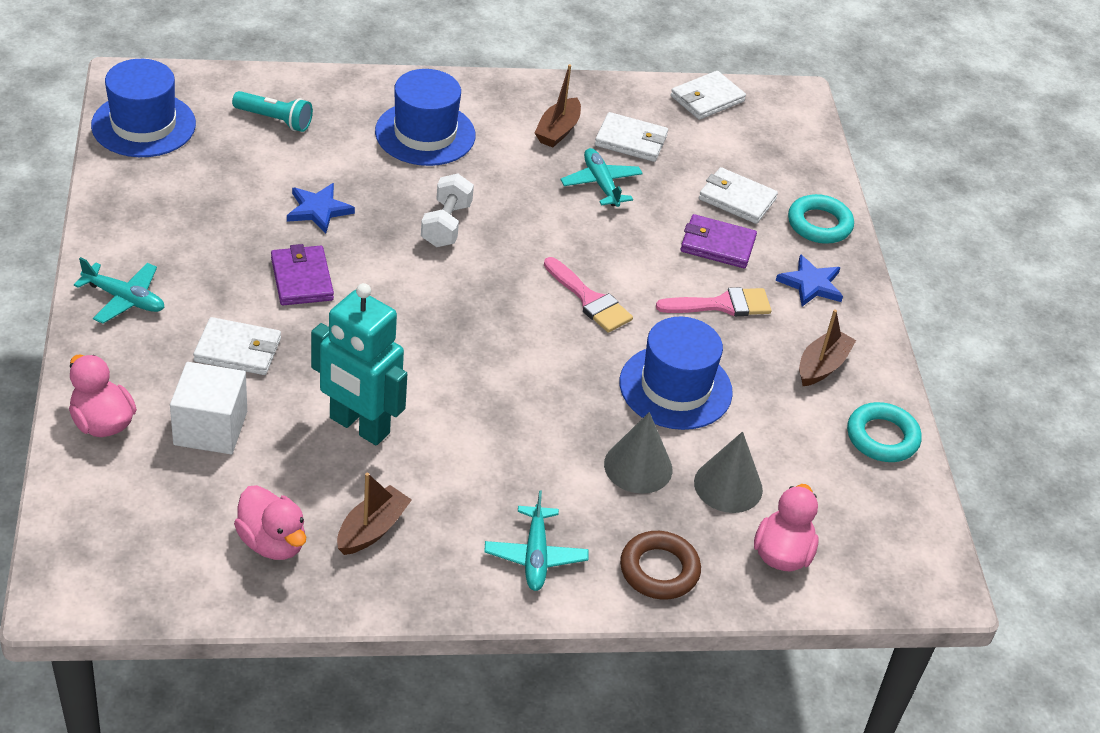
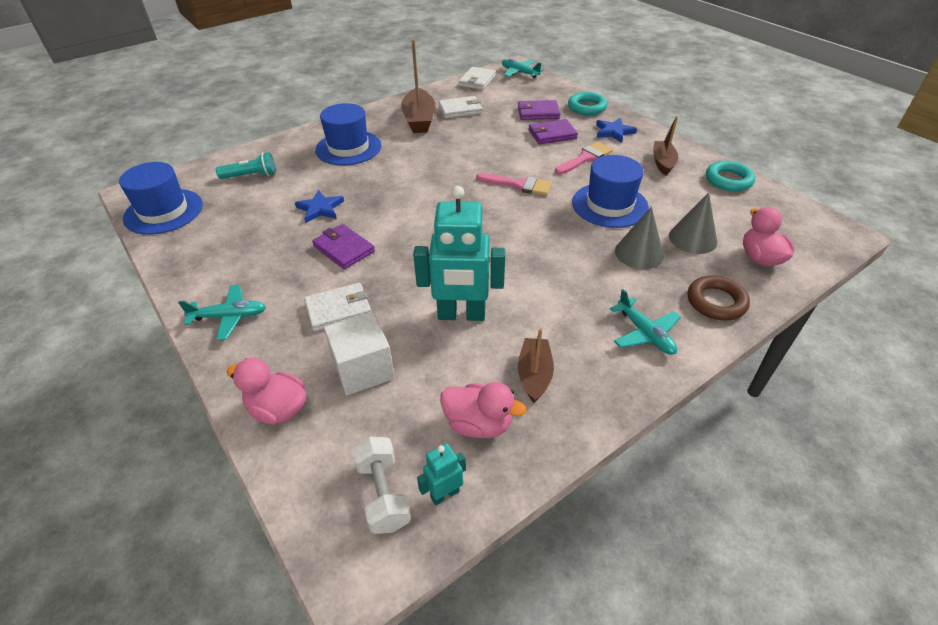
camera: 25 degrees left, 0 degrees up
(186, 582) = (444, 494): none -> turquoise robot
(446, 225) = (404, 184): white dumbbell -> white dumbbell (383, 494)
(558, 131) = (419, 119): brown boat -> brown boat, size x1.58
(601, 184) = (466, 133): turquoise plane -> turquoise plane (519, 73)
(737, 199) = (538, 113): white wallet -> purple wallet

